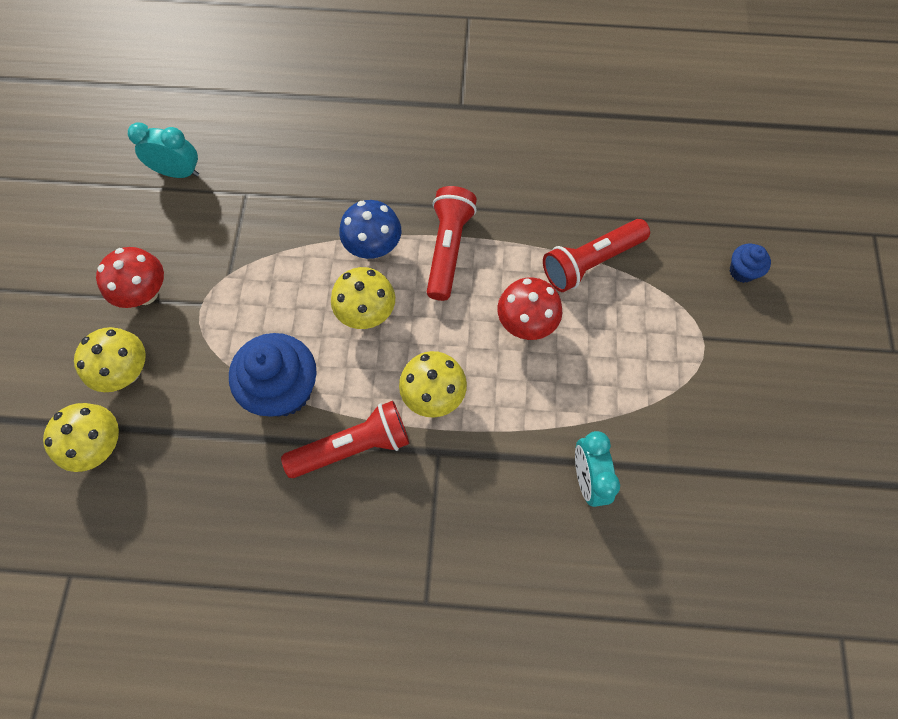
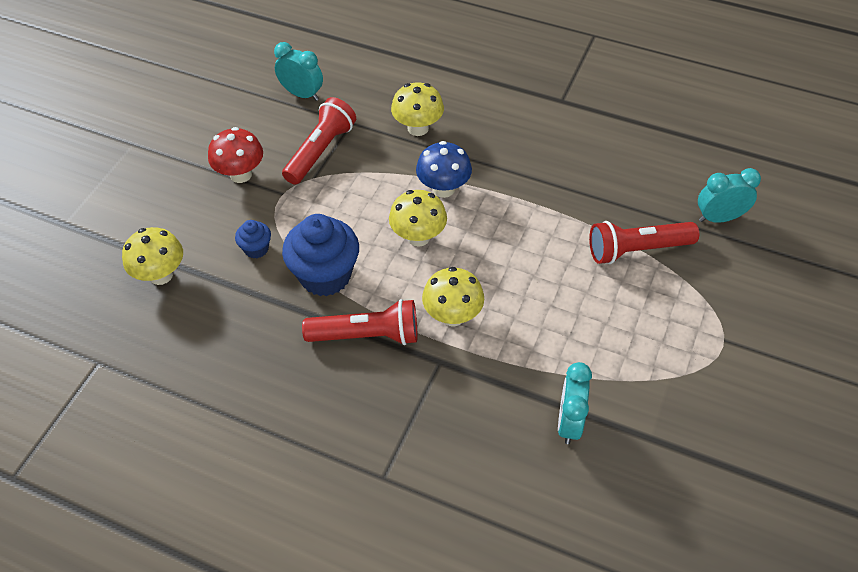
camera: 20 degrees right, 15 degrees down
(127, 372) = (203, 227): yellow mushroom -> yellow mushroom (418, 128)
(448, 249) = (509, 206): red flashlight -> red flashlight (321, 151)
(526, 323) = (558, 282): red mushroom -> none
(657, 202) = (719, 218): none -> turquoise clock
(742, 271) = (782, 295): blue cupcake -> blue cupcake (256, 249)

